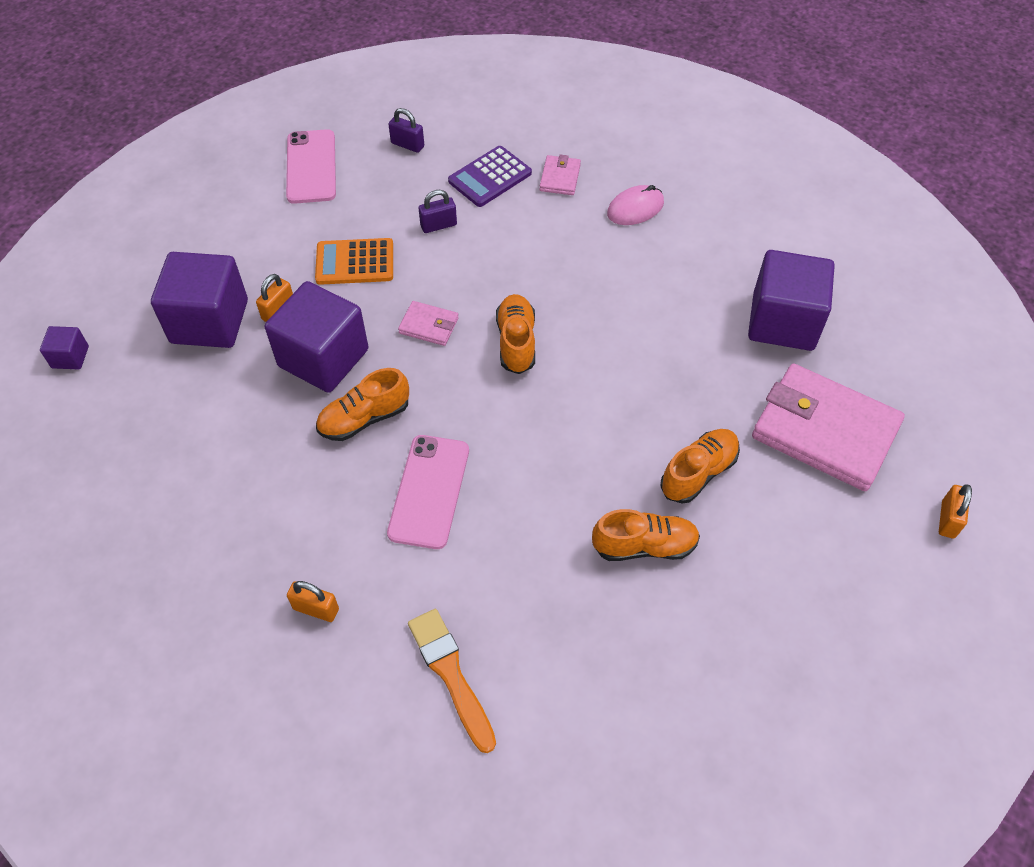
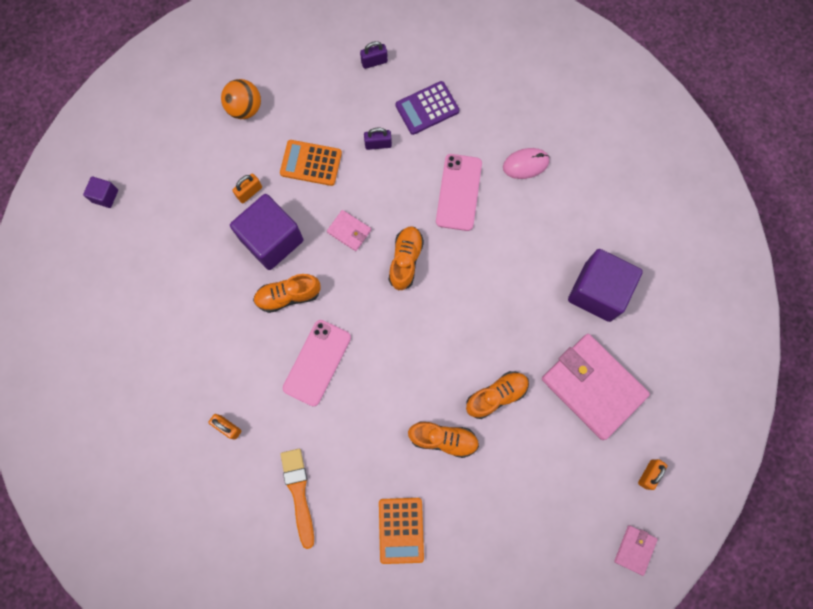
camera: 15 degrees right, 20 degrees up
(209, 321) = (201, 189): purple cube -> none
(250, 222) = (245, 108): none -> orange ball
(311, 167) = (299, 66): pink phone -> pink phone (459, 192)
(407, 145) = (374, 62): purple padlock -> purple padlock turned 60 degrees counterclockwise
(560, 178) = (478, 121): pink wallet -> pink wallet (634, 549)
(625, 686) = (401, 530): none -> orange calculator

